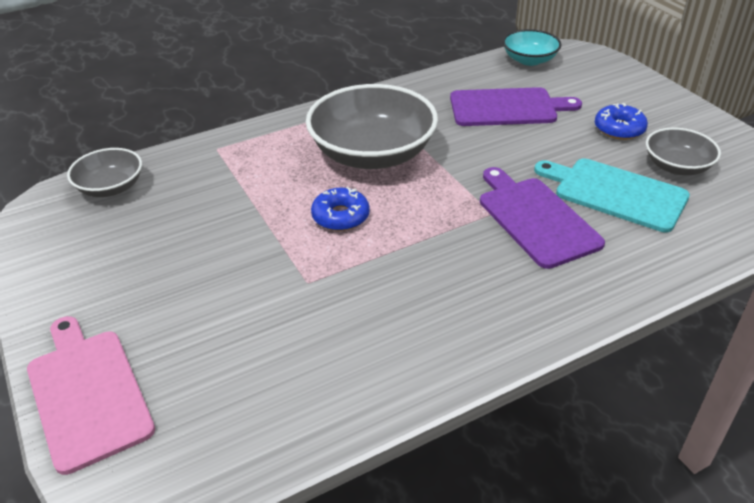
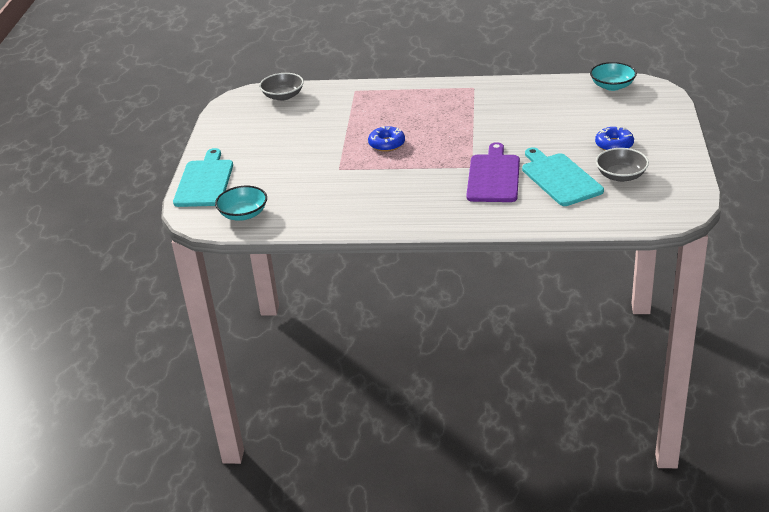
camera: 35 degrees right, 5 degrees down
(87, 393) = (204, 181): pink cutting board -> turquoise cutting board
(218, 437) = (243, 214): none -> turquoise bowl
(372, 154) = (439, 117): grey bowl -> none
(507, 108) = (556, 112): purple cutting board -> none

